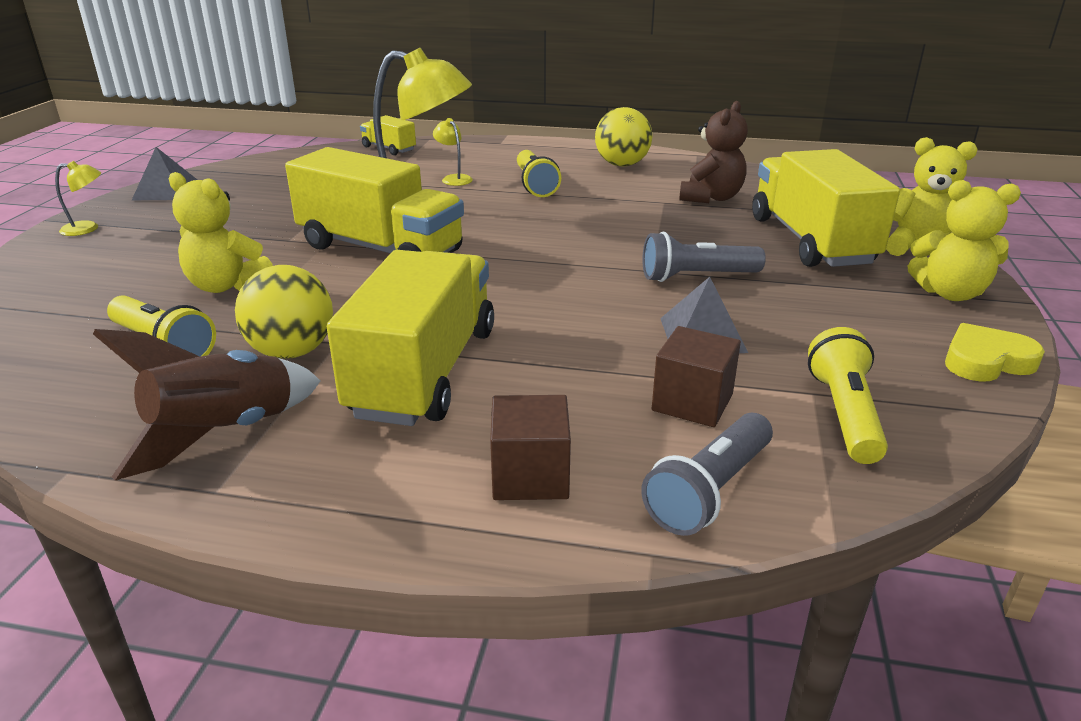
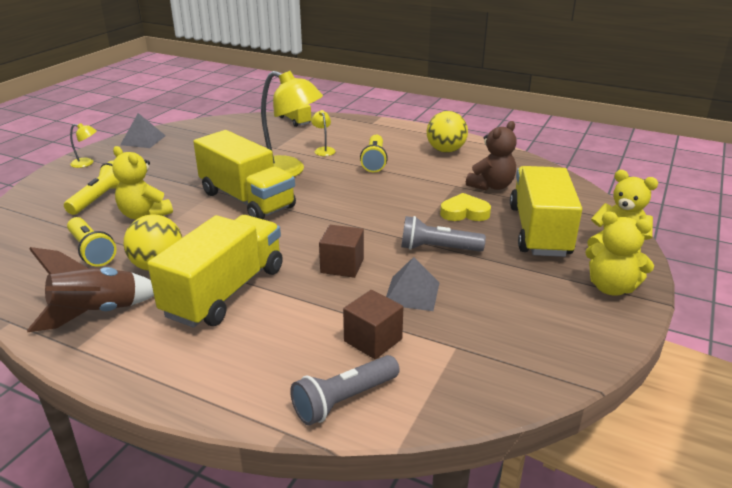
camera: 15 degrees right, 0 degrees up
(530, 475) = (246, 370): brown cube -> brown cube (342, 265)
(844, 414) = (466, 365): yellow flashlight -> yellow flashlight (100, 198)
(986, 361) = (595, 344): yellow heart -> yellow heart (464, 212)

